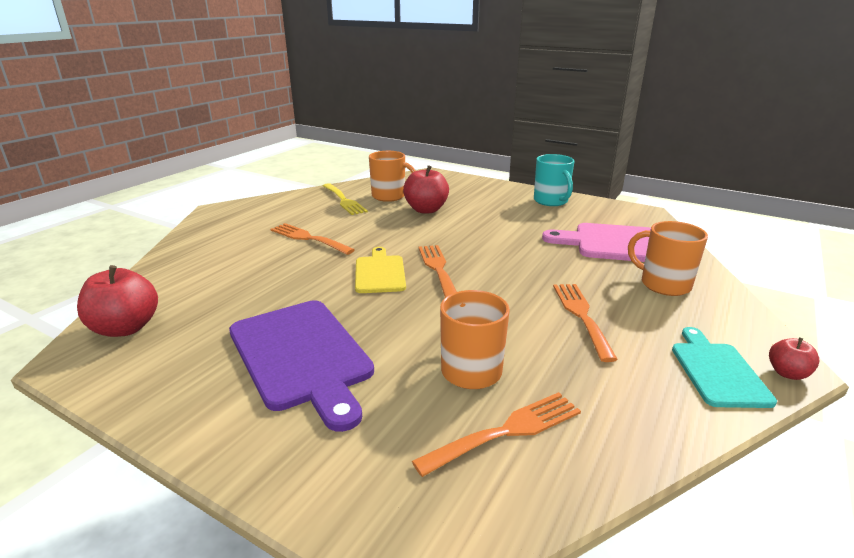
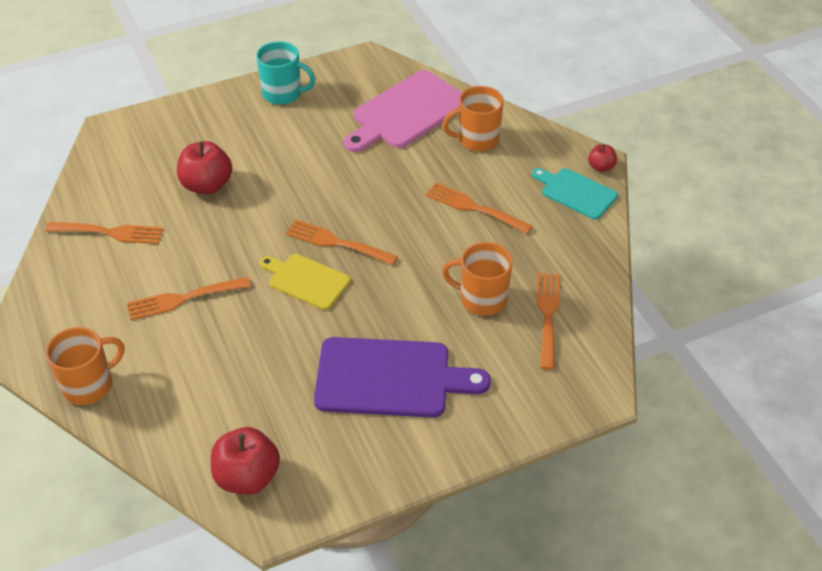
camera: 55 degrees left, 20 degrees up
(344, 200) = (110, 232): yellow fork -> orange fork
(389, 196) = (140, 193): orange mug -> orange mug (89, 385)

